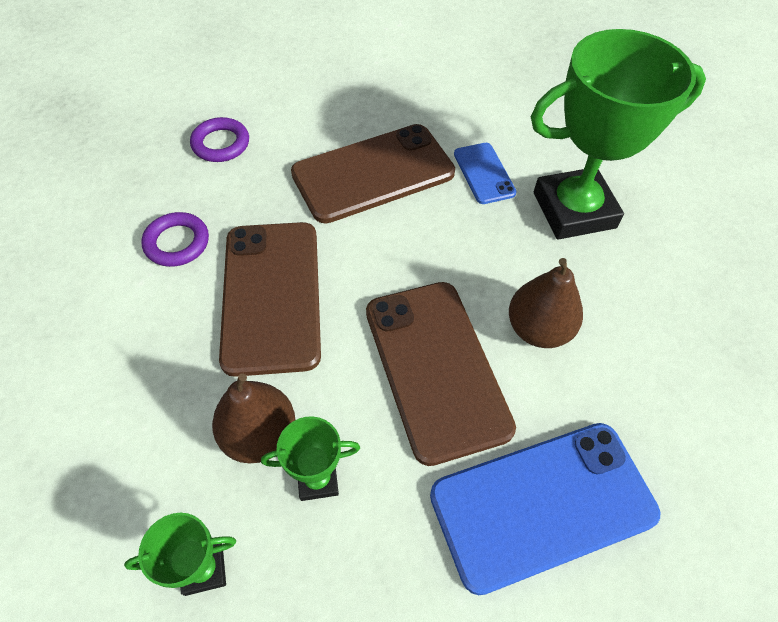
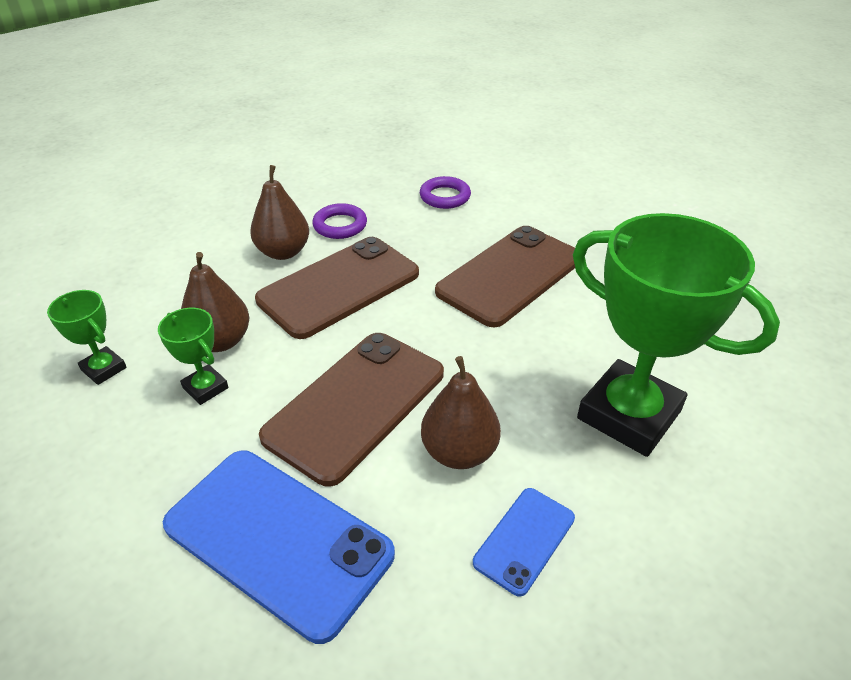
camera: 55 degrees right, 15 degrees down
(170, 311) = (283, 252): none -> brown pear
(373, 173) = (510, 275): brown phone -> brown phone turned 75 degrees counterclockwise
(484, 173) = (593, 335): blue phone -> blue phone (524, 540)

